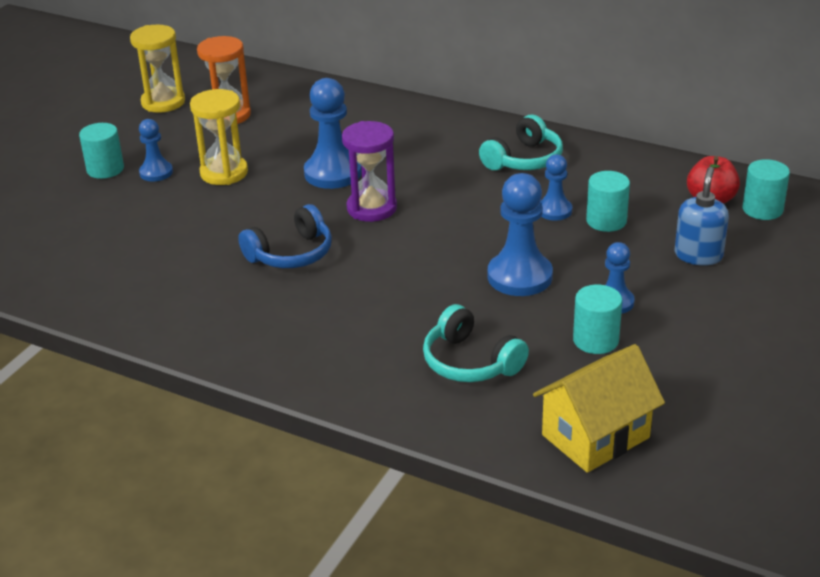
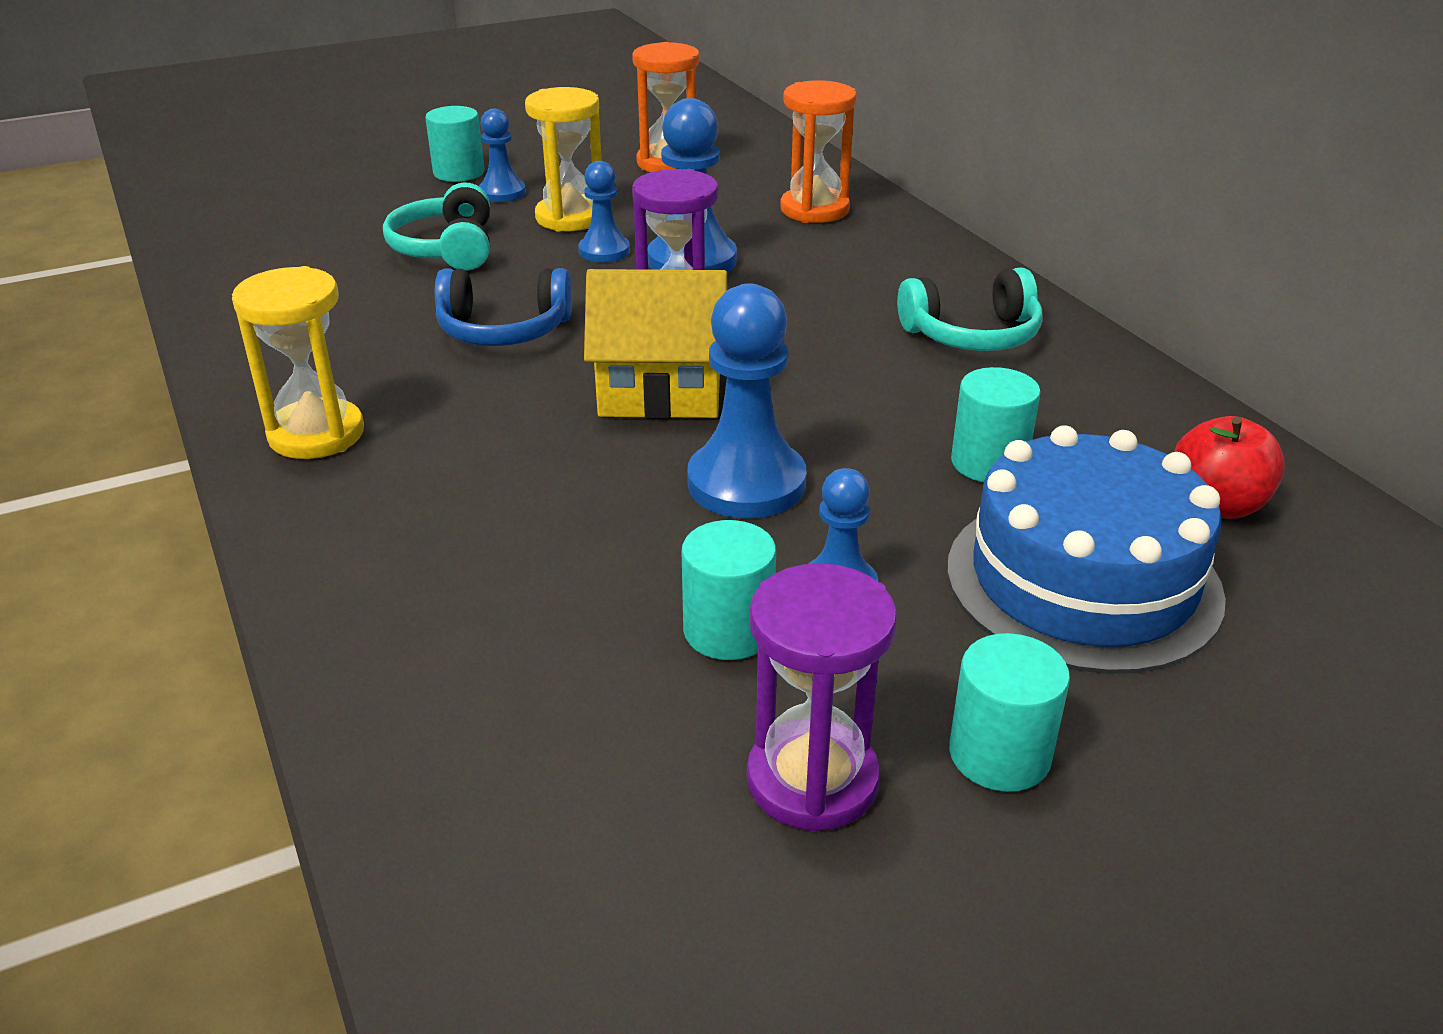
camera: 35 degrees right, 0 degrees up
(163, 102) = (620, 130): yellow hourglass -> yellow hourglass (316, 434)
(355, 116) = (814, 210): none -> orange hourglass
(470, 362) = (505, 568): turquoise headphones -> turquoise headphones (446, 249)
(554, 210) = (925, 416): blue pawn -> blue pawn (604, 251)
(595, 436) = (510, 787): yellow house -> yellow house (660, 392)
(695, 376) = (812, 780): none -> purple hourglass
(698, 255) = (1083, 581): blue soap dispenser -> blue cake
(762, 209) = (1303, 559): turquoise cylinder -> turquoise cylinder (999, 754)

